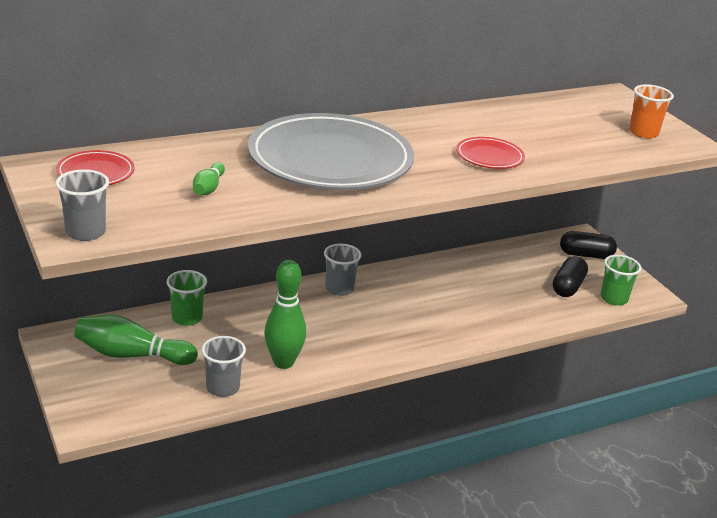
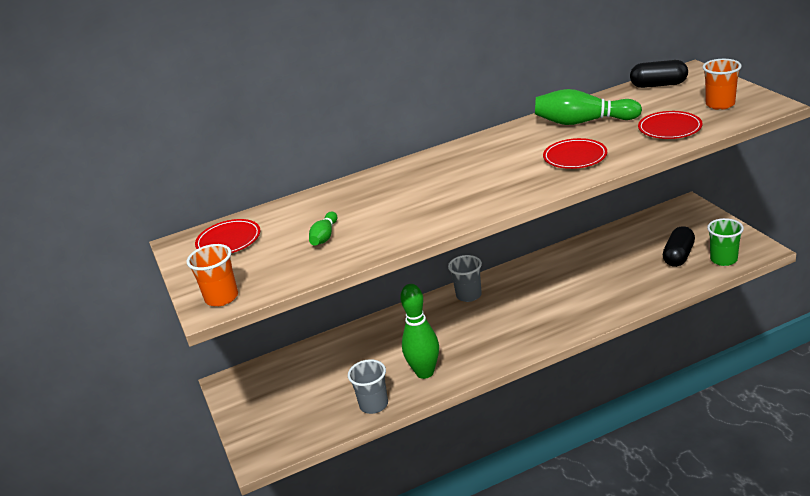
camera: 10 degrees right, 0 degrees up
(85, 232) = (222, 298): grey cup -> orange cup
(132, 355) = (294, 387): green bowling pin -> green bowling pin (583, 122)
(187, 318) = (338, 346): green cup -> none
(330, 159) = (430, 188): grey plate -> none
(585, 255) = (693, 222): black capsule -> black capsule (658, 85)
(590, 147) = (669, 128): none -> red plate

